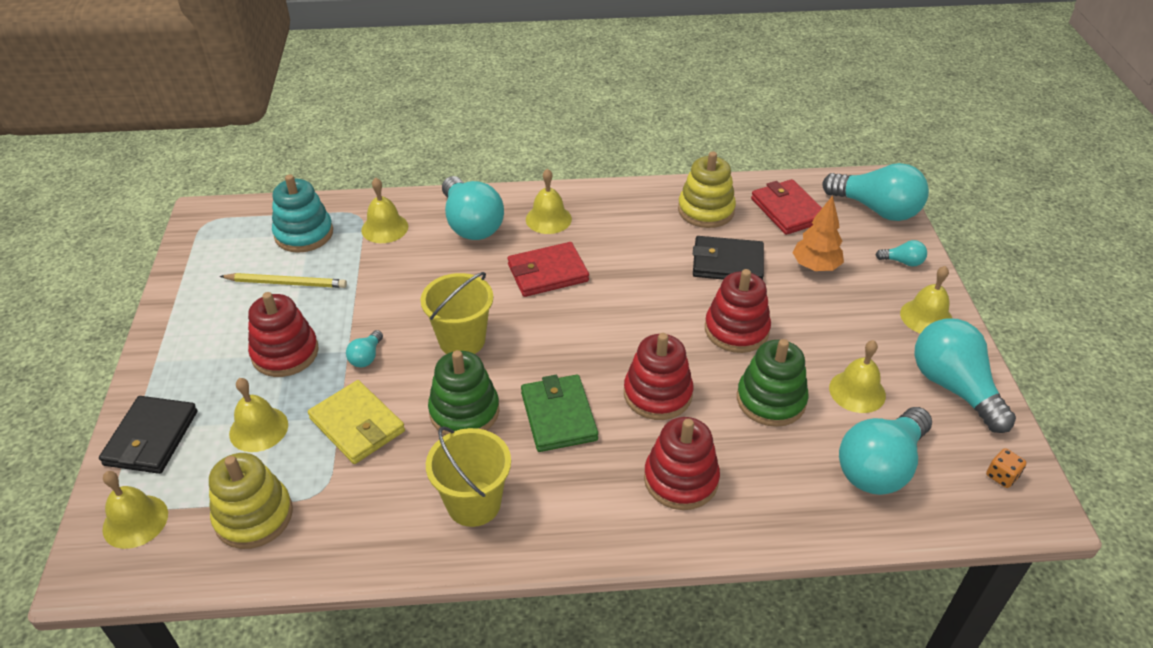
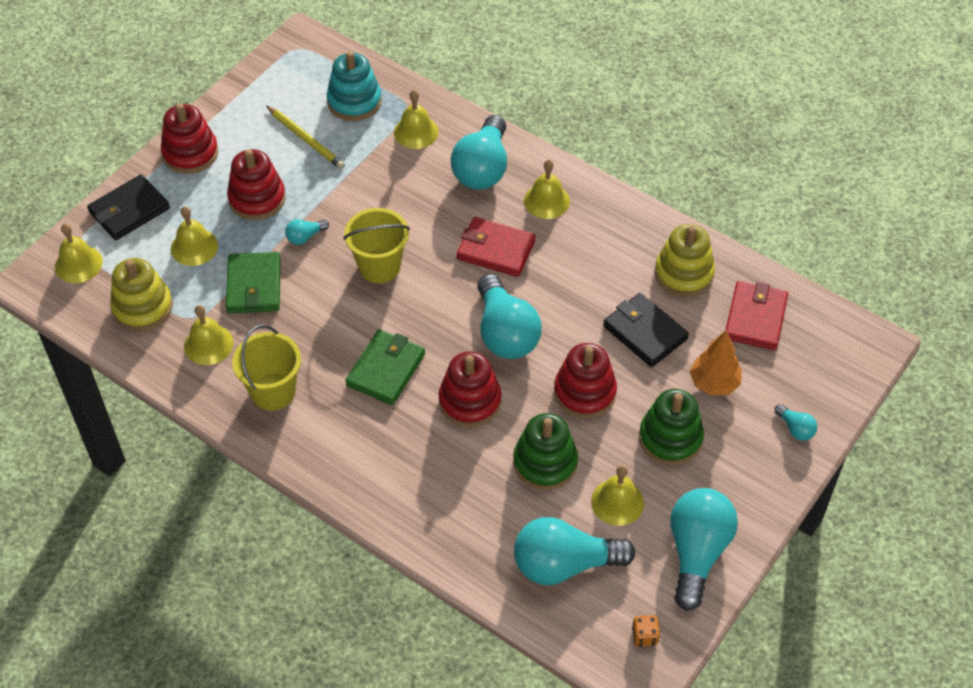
camera: 40 degrees right, 10 degrees up
(357, 425) = (254, 286): yellow wallet -> green wallet
(464, 411) = (329, 323): green stacking toy -> green stacking toy (670, 438)
(681, 479) = (417, 471): red stacking toy -> red stacking toy (190, 153)
(876, 209) = (837, 368): turquoise light bulb -> turquoise light bulb (505, 333)
(926, 317) = (751, 486): yellow bell -> yellow bell (208, 344)

